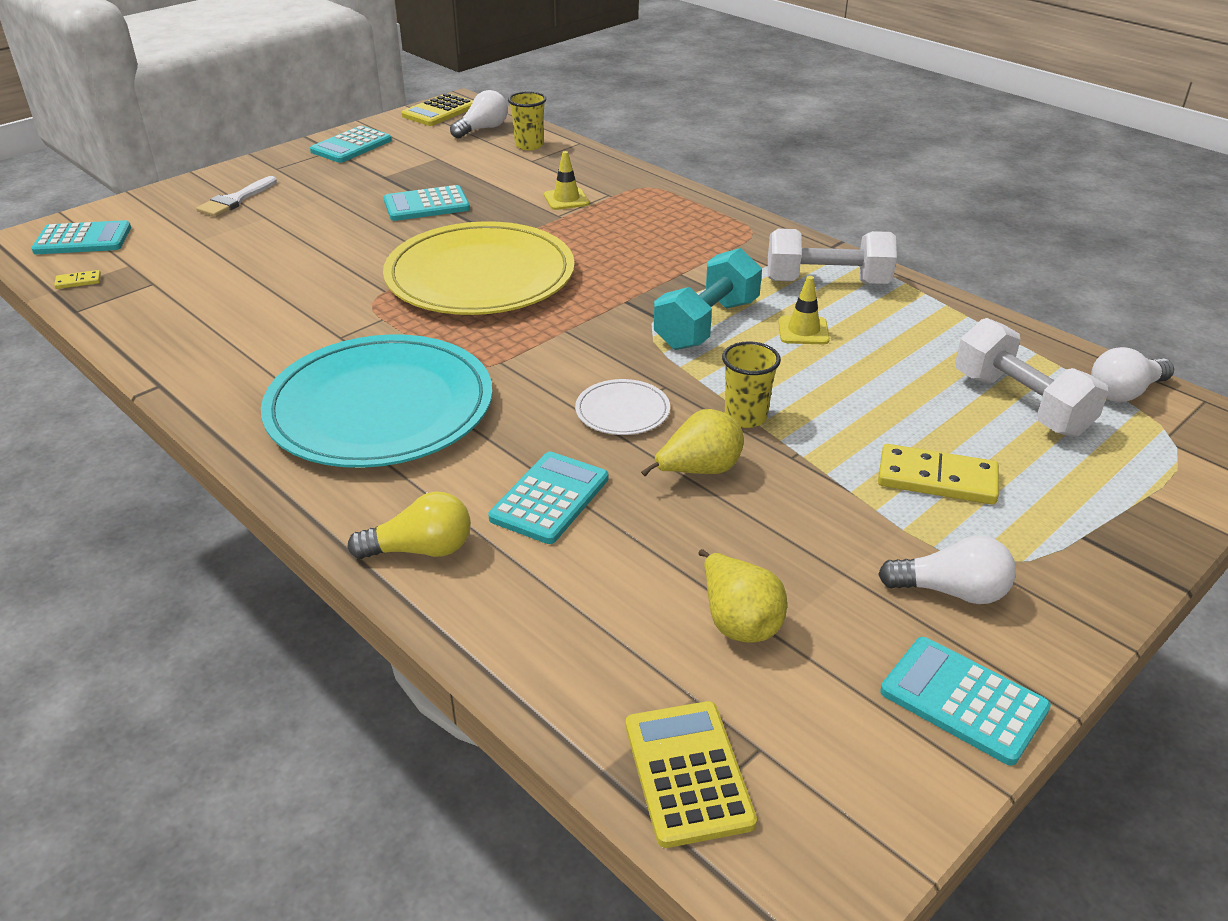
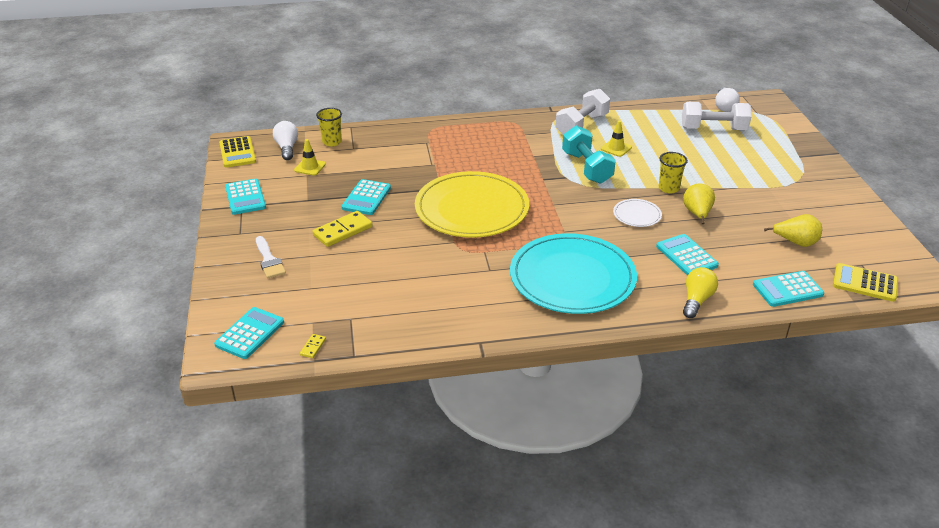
camera: 55 degrees left, 0 degrees up
(566, 199) = (416, 155): yellow traffic cone -> yellow traffic cone (310, 167)
(937, 479) = (745, 167): yellow domino -> yellow domino (343, 231)
(951, 591) = (809, 194): white light bulb -> none
(963, 700) = (863, 217): turquoise calculator -> turquoise calculator (787, 289)

